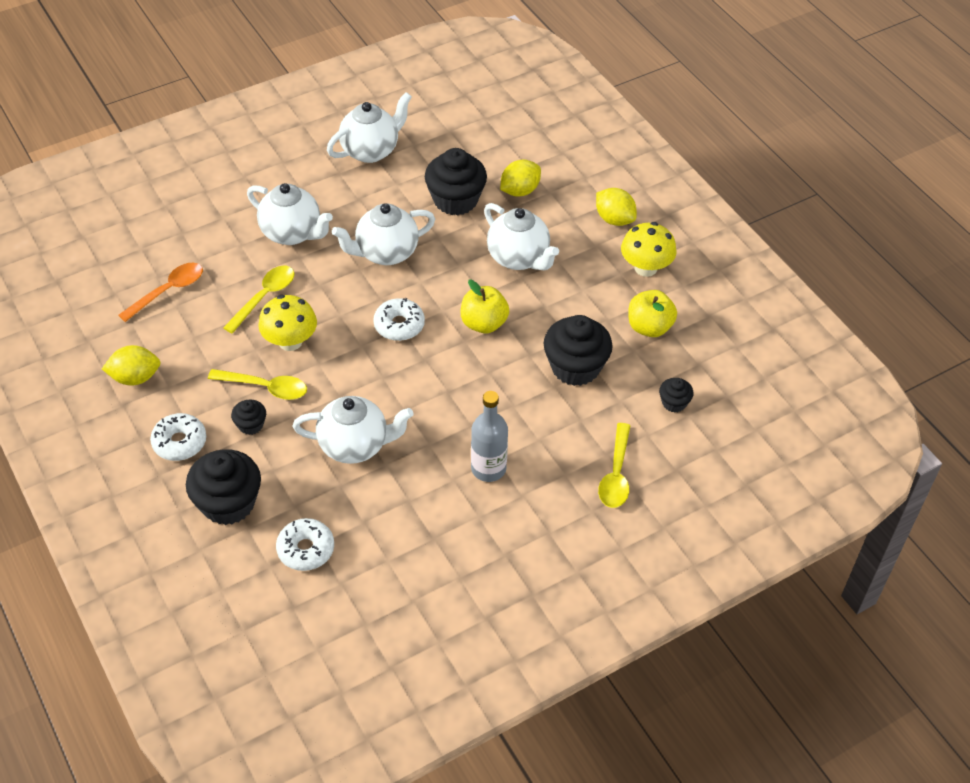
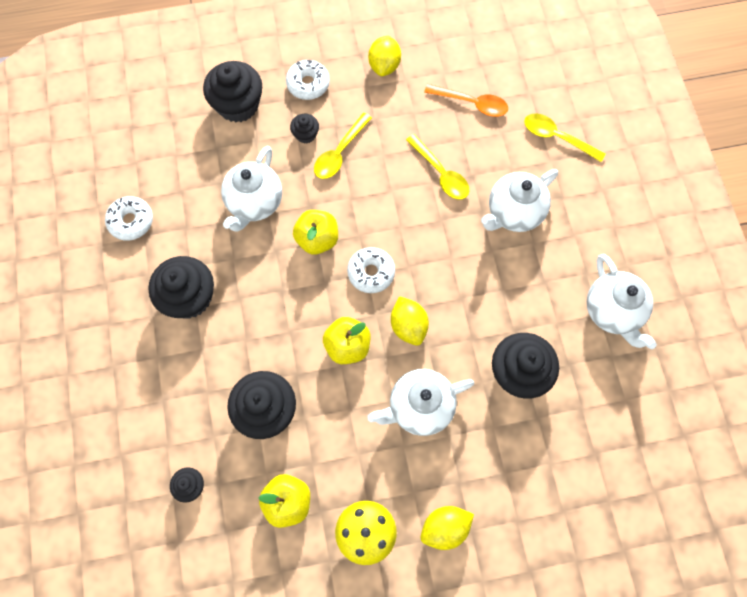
camera: 110 degrees right, 20 degrees up
(168, 291) = (471, 103): orange spoon -> orange spoon turned 45 degrees counterclockwise
(290, 341) = (383, 182): yellow mushroom -> none
(306, 549) = (174, 146): white donut -> white donut (131, 221)
(378, 378) = (317, 239): none -> yellow apple
(385, 253) = (464, 286): white teapot -> none
(488, 469) = (189, 297): grey bottle -> black cupcake
(520, 191) = (514, 442): yellow lemon -> yellow lemon (408, 326)
(616, 474) = (139, 400): yellow spoon -> yellow spoon (557, 137)

